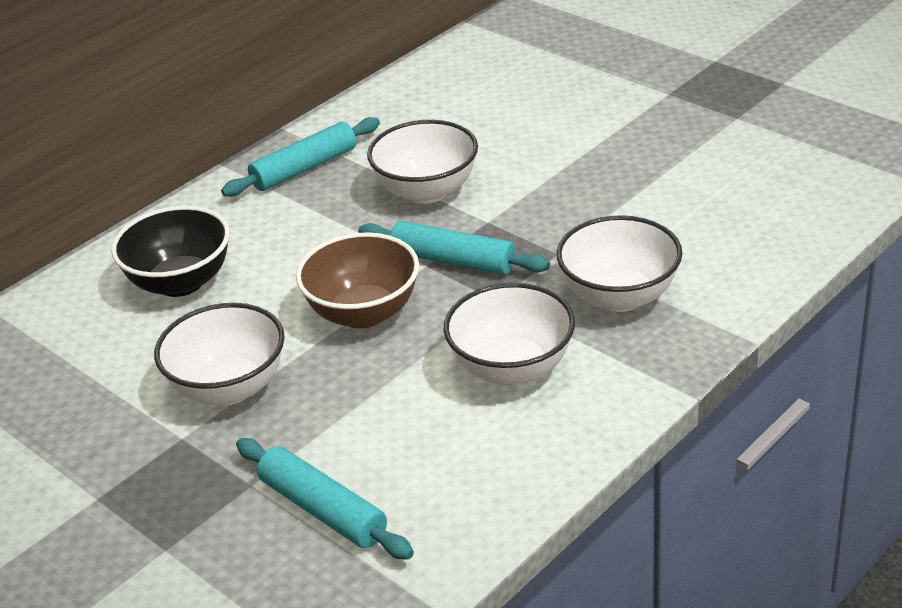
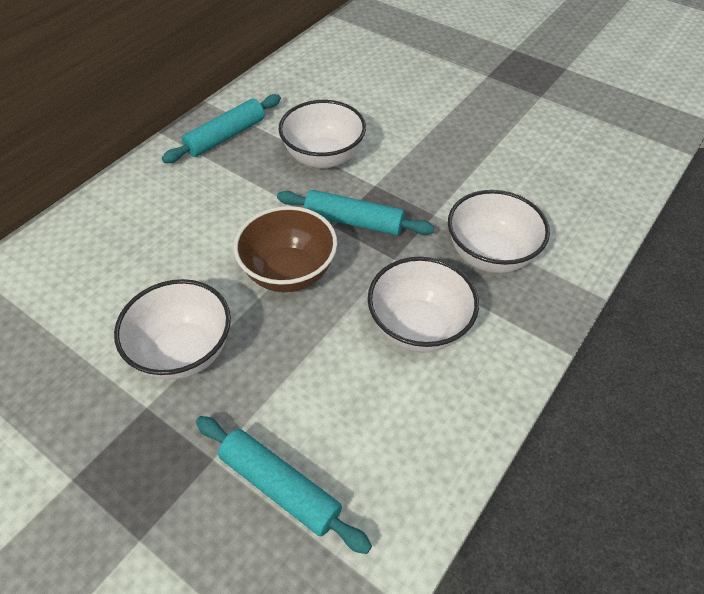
camera: 10 degrees left, 15 degrees up
(180, 282) = (134, 243): black bowl -> none

